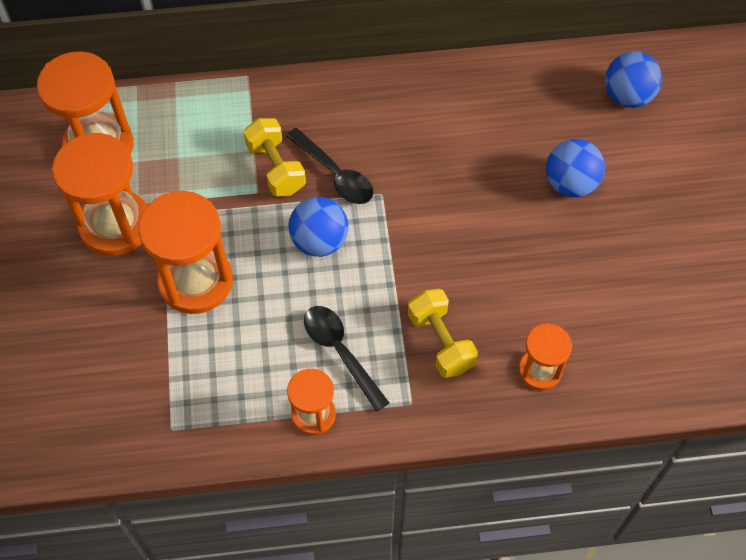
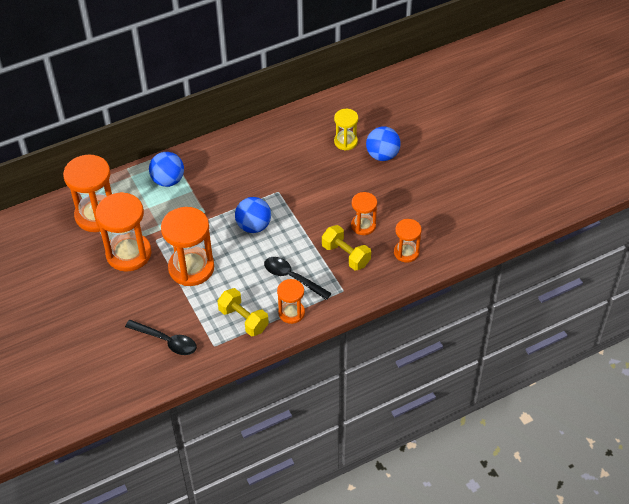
camera: 20 degrees left, 10 degrees down
(276, 168) = (210, 196): yellow dumbbell -> yellow dumbbell (243, 319)
(335, 174) = (246, 189): black spoon -> black spoon (166, 341)
(490, 298) = (363, 225): none -> orange hourglass
(521, 141) = (345, 142): none -> yellow hourglass
(627, 96) = (394, 101): blue ball -> blue ball (168, 180)

